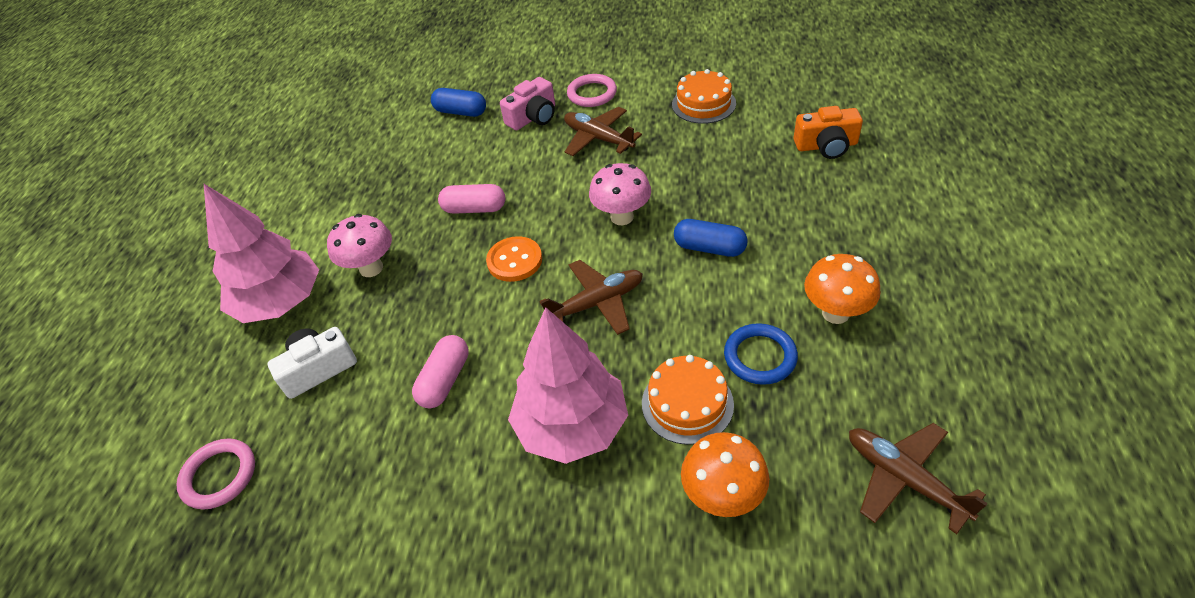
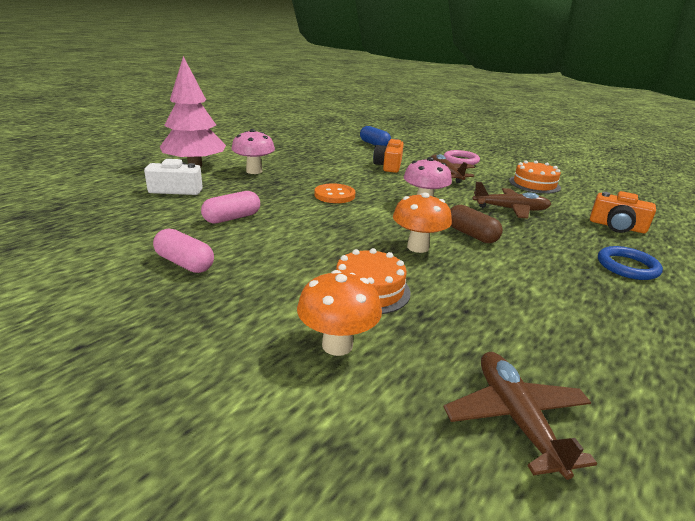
camera: 25 degrees right, 20 degrees down
(219, 476) = (76, 202): pink ring -> none
(474, 209) = (337, 172): pink capsule -> pink capsule (185, 263)
(521, 156) = (388, 166): none -> orange camera
(533, 117) = (414, 157): pink camera -> none
(572, 426) = (278, 265): pink tree -> none
(597, 303) = (363, 227): brown plane -> brown plane (510, 209)
(709, 248) = (471, 235): blue capsule -> brown capsule
(760, 357) = (453, 293): blue ring -> blue ring (627, 266)
(835, 313) = (544, 299): orange mushroom -> orange mushroom (418, 247)

